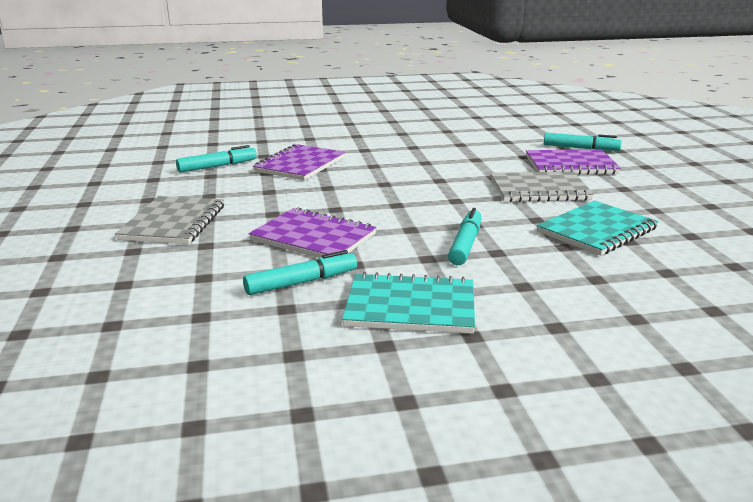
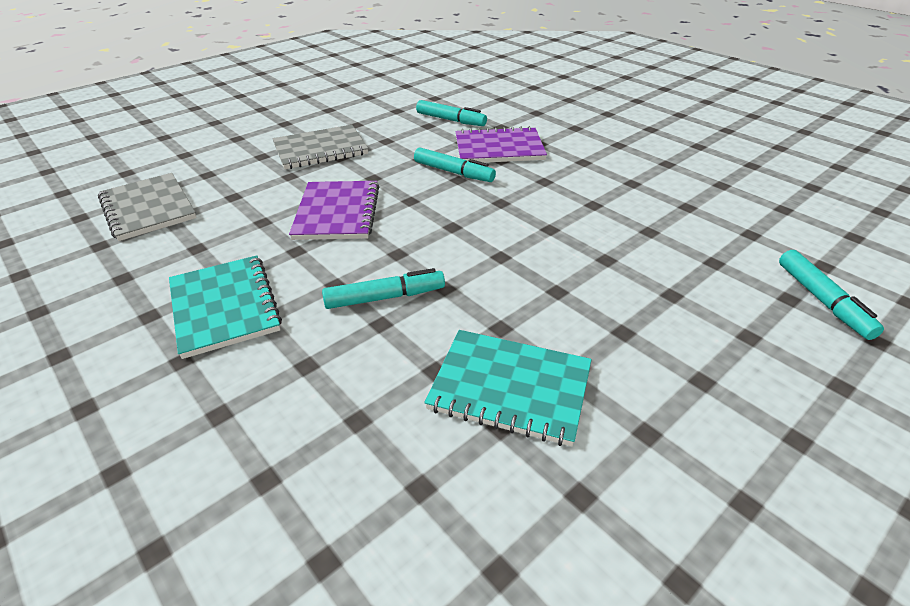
camera: 60 degrees right, 15 degrees up
(302, 282) = (245, 238): turquoise marker -> turquoise marker (453, 172)
(539, 190) = (602, 305): grey notebook -> grey notebook (148, 208)
(570, 165) = (734, 308): purple notebook -> none

